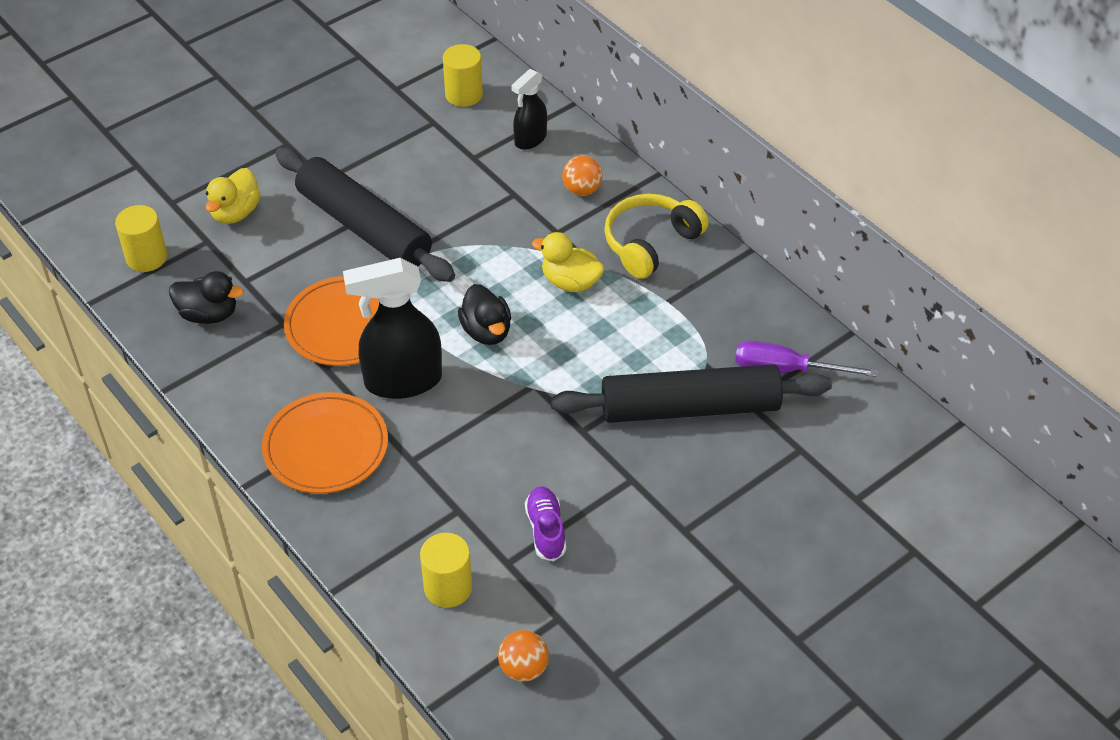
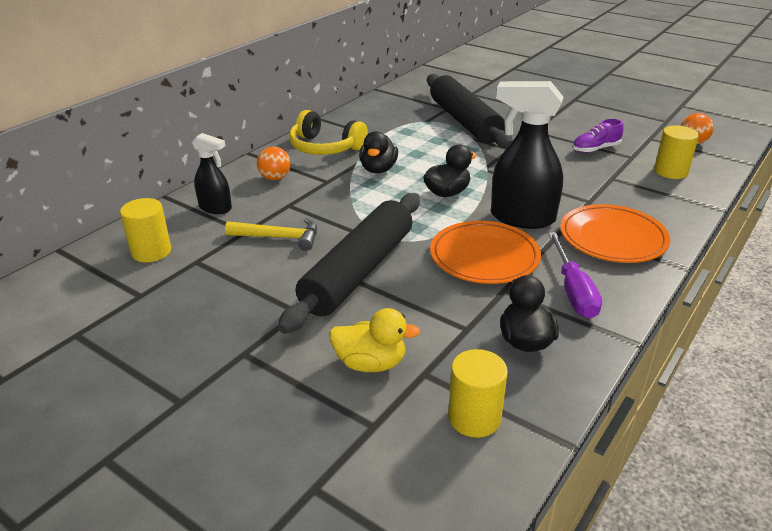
camera: 105 degrees left, 15 degrees down
(402, 381) = (521, 218): black spray bottle -> black spray bottle turned 135 degrees clockwise
(450, 180) = (279, 237): none -> yellow hammer
(570, 282) = (378, 169): yellow duck -> black duck
(786, 369) = (415, 101): purple screwdriver -> purple screwdriver (573, 291)

